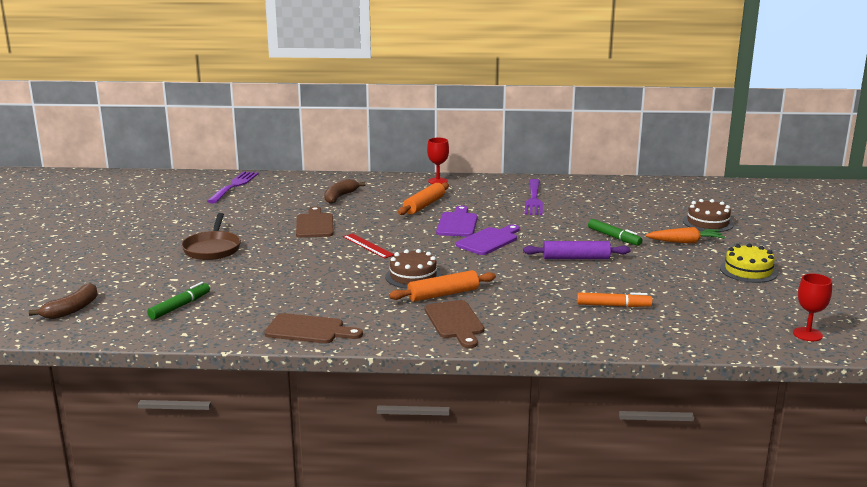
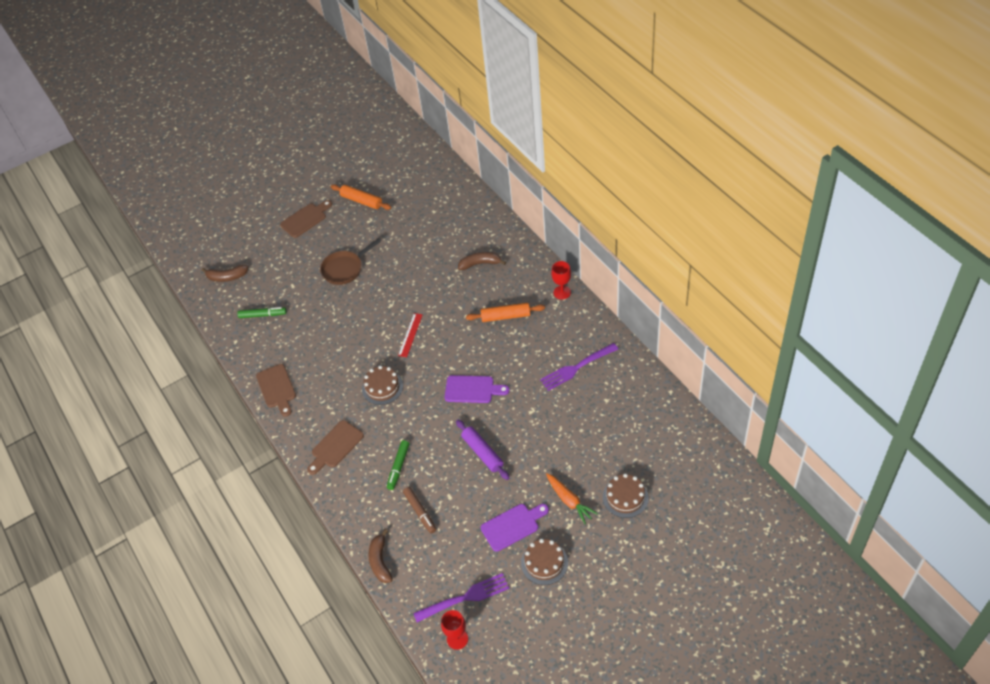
camera: 60 degrees right, 30 degrees up
(234, 186) = (449, 200): purple fork -> purple fork (464, 598)
(314, 225) = (421, 286): brown cutting board -> brown cutting board (305, 219)
(443, 294) = (368, 418): orange rolling pin -> orange rolling pin (361, 201)
(457, 224) = (488, 355): purple cutting board -> purple cutting board (512, 526)
(613, 305) = (420, 512): orange marker -> brown marker
(614, 237) = (541, 454): green marker -> green marker (398, 467)
(656, 344) = (380, 561): none -> brown banana
(748, 270) = (544, 563): yellow cake -> brown cake

